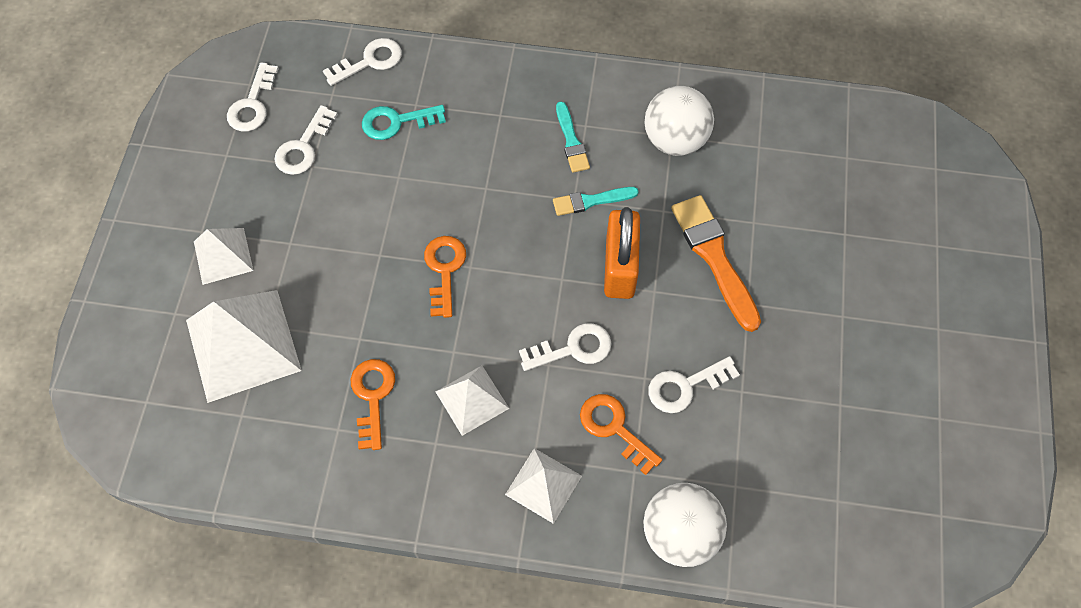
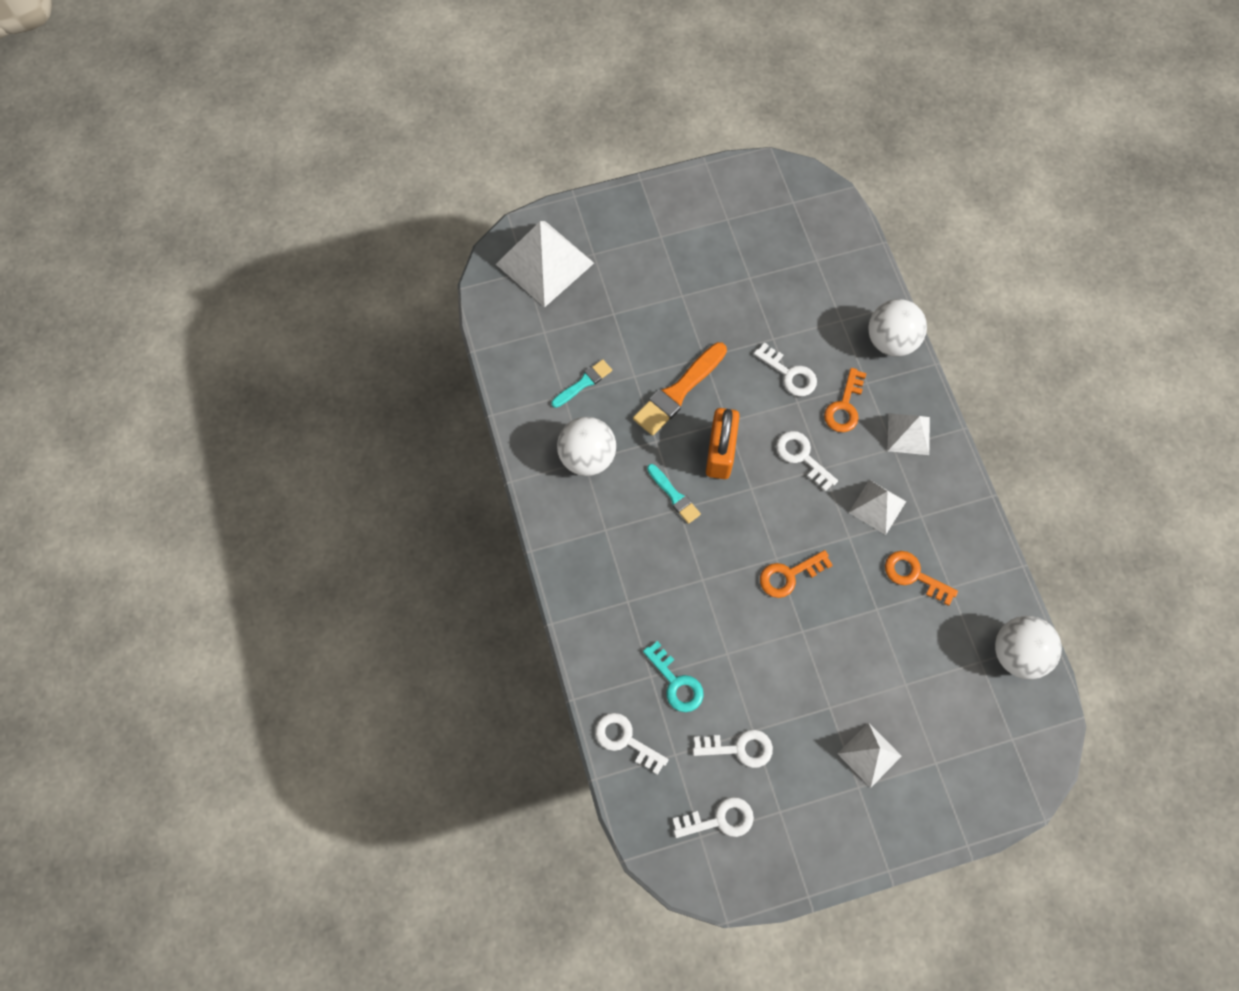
camera: 115 degrees left, 5 degrees up
(224, 460) = (1018, 654): none -> white ball
(243, 344) = (929, 693): white pyramid -> white pyramid (544, 263)
(373, 397) = (914, 575): orange key -> orange key turned 60 degrees clockwise
(571, 141) = (626, 534): turquoise brush -> turquoise brush (583, 383)
(619, 267) = (720, 452): orange padlock -> orange padlock turned 60 degrees counterclockwise

